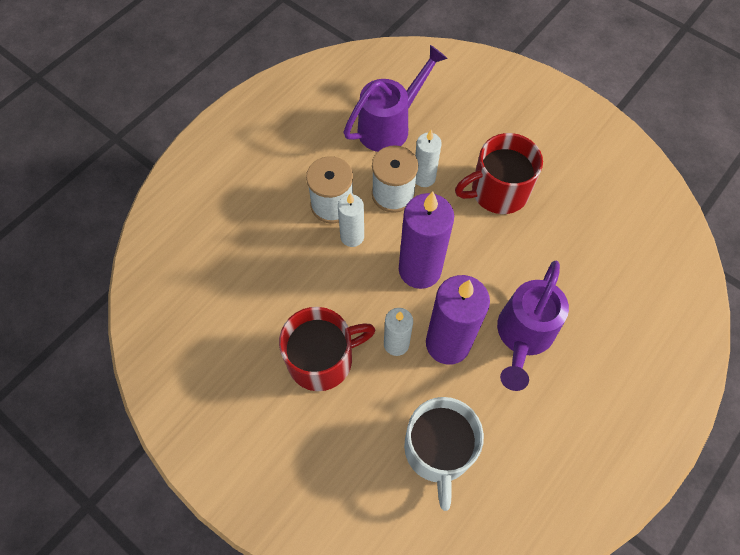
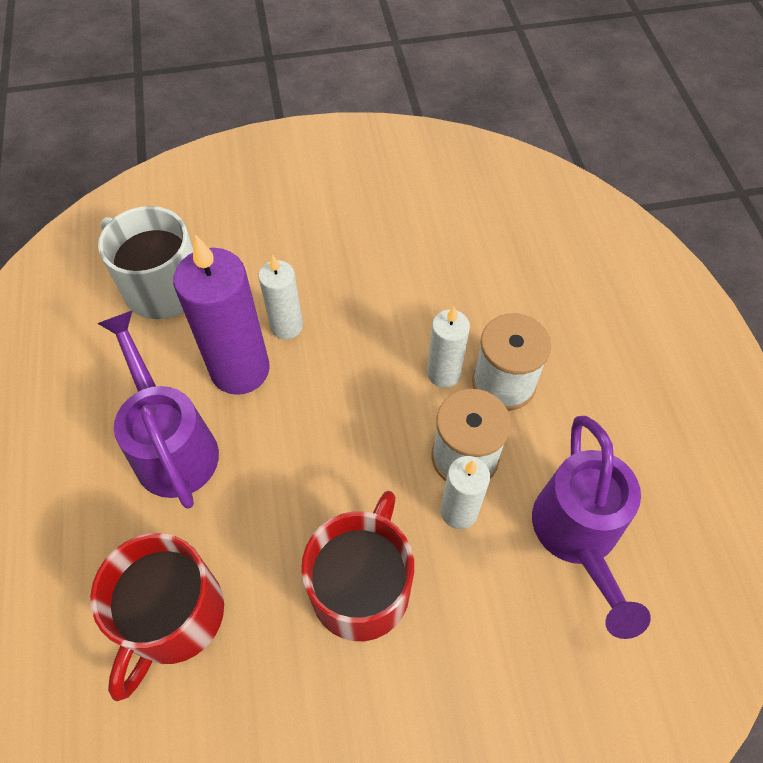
camera: 130 degrees right, 5 degrees down
(322, 359) = (334, 259): red mug -> red mug (173, 616)
(419, 270) = (342, 408): purple candle -> none

